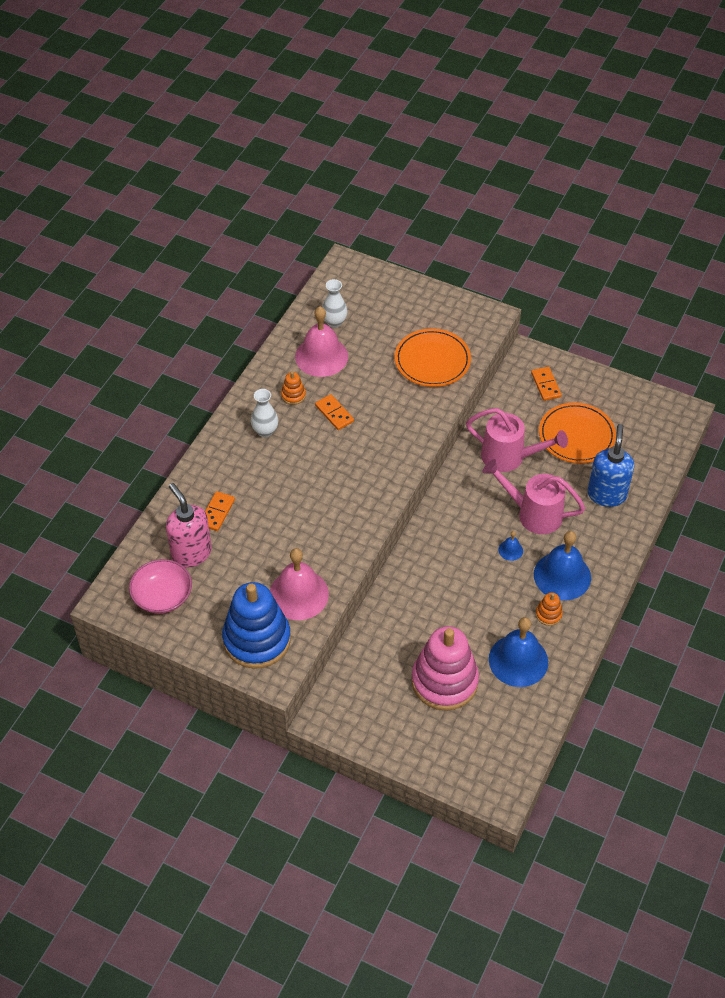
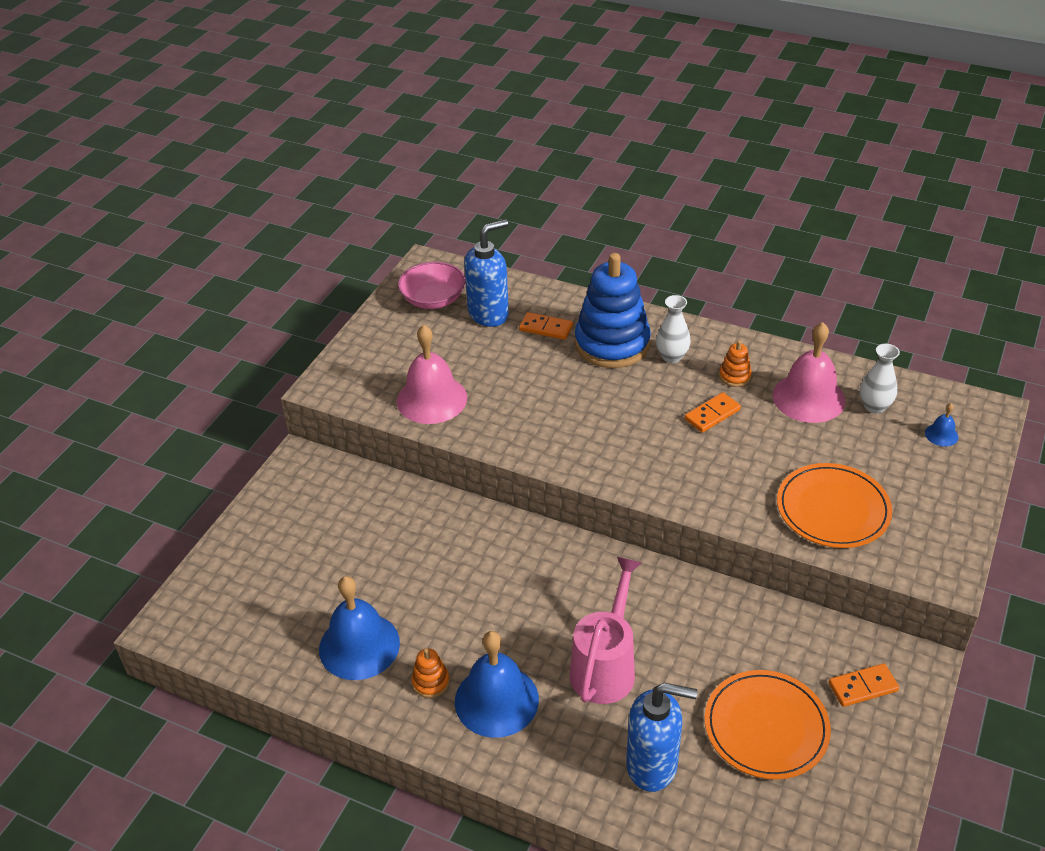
camera: 90 degrees right, 10 degrees down
(191, 553) = (489, 314): pink soap dispenser -> blue soap dispenser
(257, 639) = (373, 370): blue stacking toy -> blue stacking toy (612, 344)
(444, 681) = (335, 568): pink stacking toy -> none
(509, 457) = (707, 638): pink watering can -> none
(510, 550) = (539, 638): blue bell -> blue bell (941, 435)

